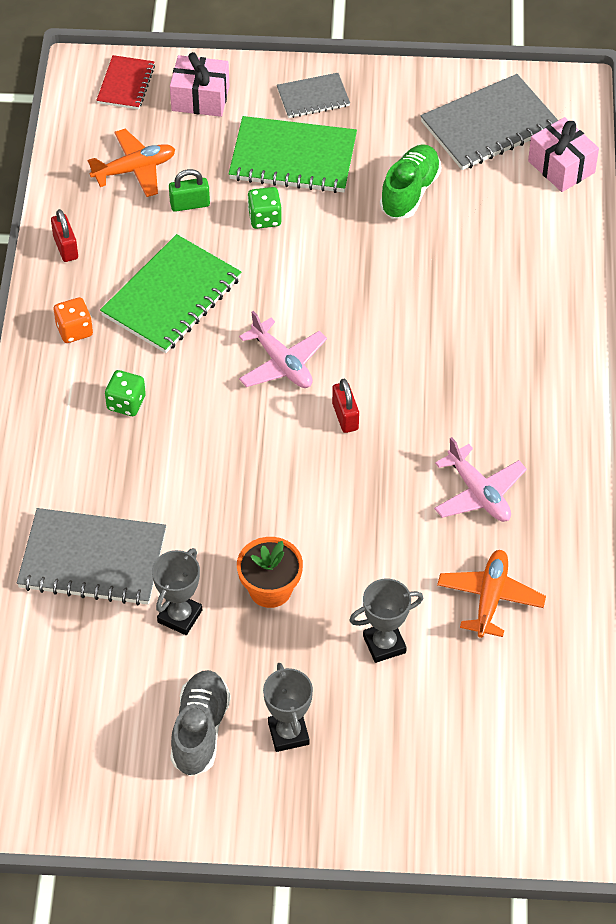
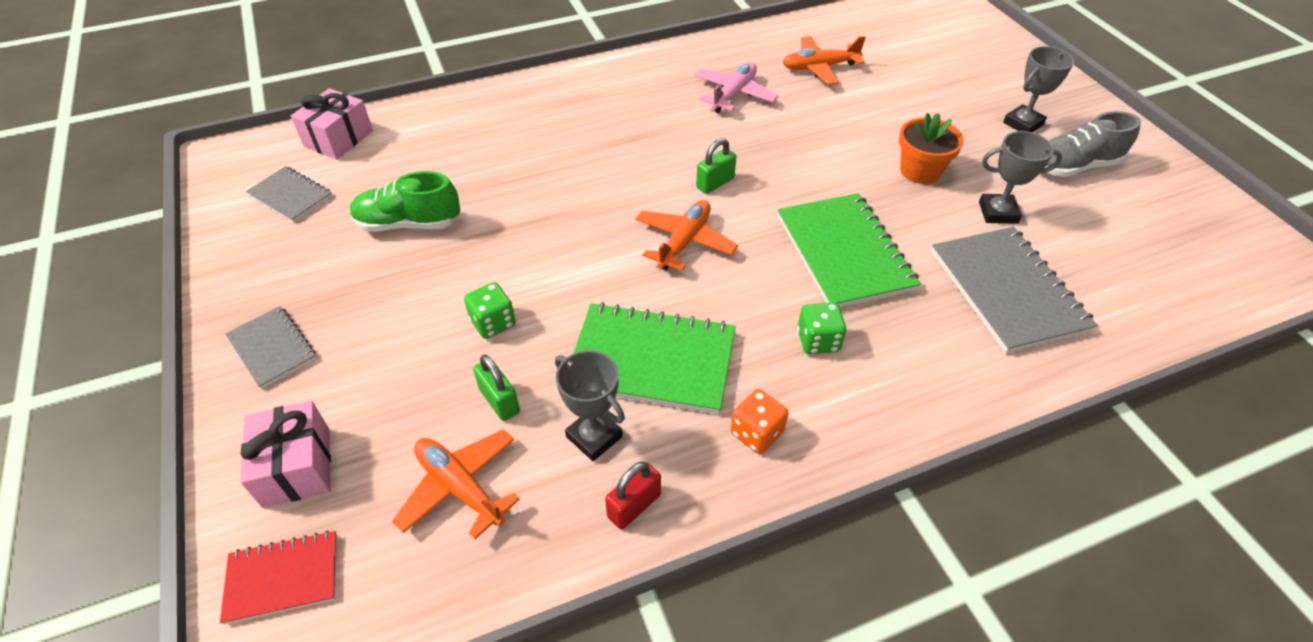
camera: 115 degrees left, 5 degrees down
(282, 364) = (684, 242): pink plane -> orange plane
(293, 158) = (386, 331): green notebook -> green notebook (844, 253)
(345, 416) = (715, 183): red padlock -> green padlock
(384, 644) = (905, 102): grey trophy -> grey trophy (594, 436)
(489, 125) = (291, 196): grey notebook -> grey notebook, size x0.56

